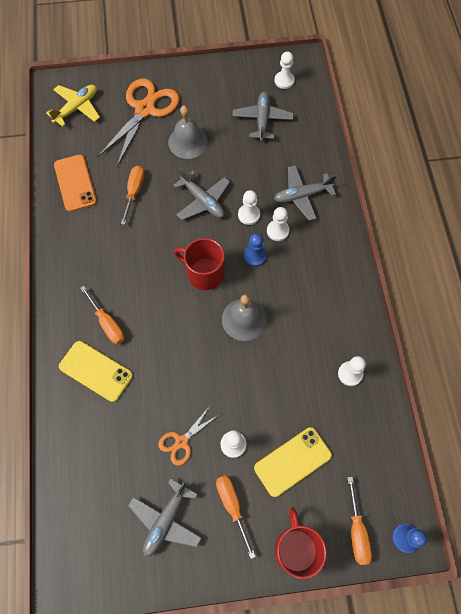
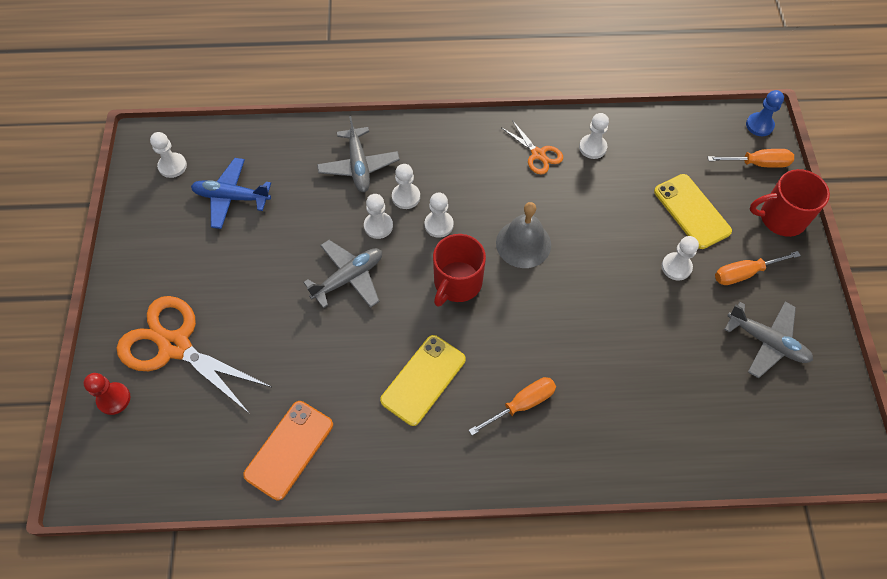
camera: 85 degrees left, 5 degrees down
(75, 183) = (289, 449): orange phone -> orange phone turned 45 degrees counterclockwise
(77, 108) = (145, 448): yellow plane -> none
(96, 371) = (588, 419): yellow phone -> yellow phone (423, 380)
(108, 86) = (114, 399): none -> red pawn
(134, 192) = (320, 365): orange screwdriver -> none
(181, 441) = (676, 320): orange scissors -> orange scissors (538, 154)
(188, 142) = (248, 291): grey bell -> none
(254, 256) = (439, 225): blue pawn -> white pawn
(262, 120) = (232, 197): grey plane -> blue plane

